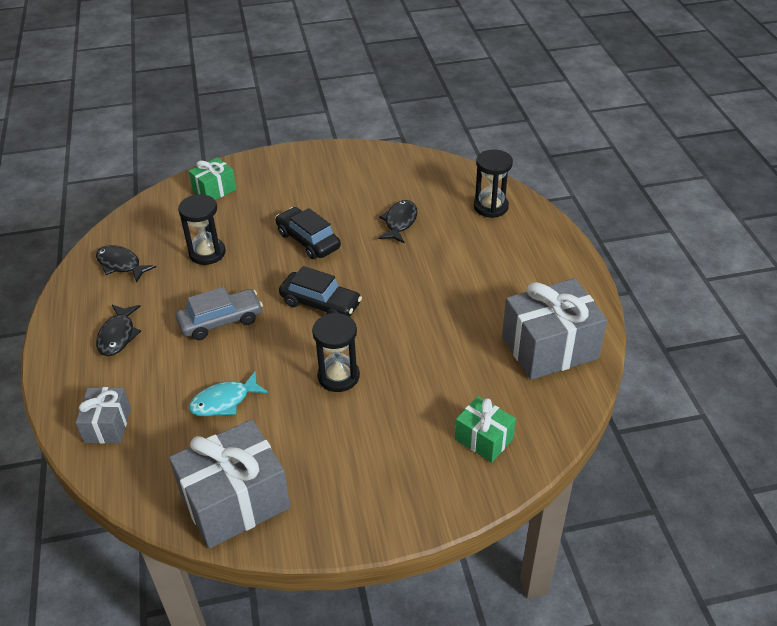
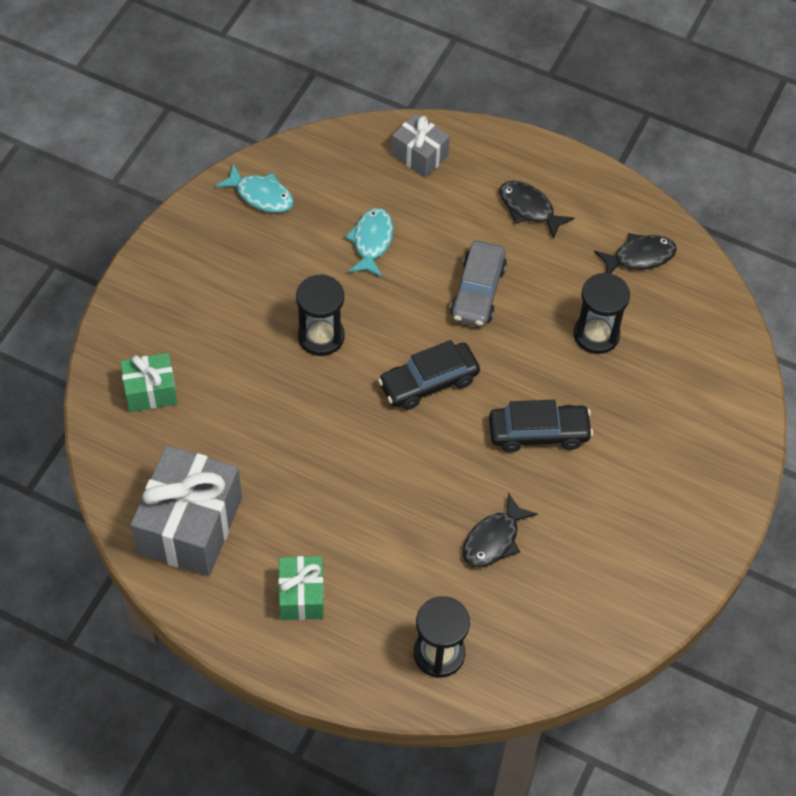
camera: 125 degrees right, 15 degrees up
(214, 190) = (712, 401): green gift -> green gift (301, 596)
(235, 501) = (261, 195): grey gift -> turquoise fish
(399, 222) = (494, 539): black fish -> black fish turned 75 degrees clockwise

